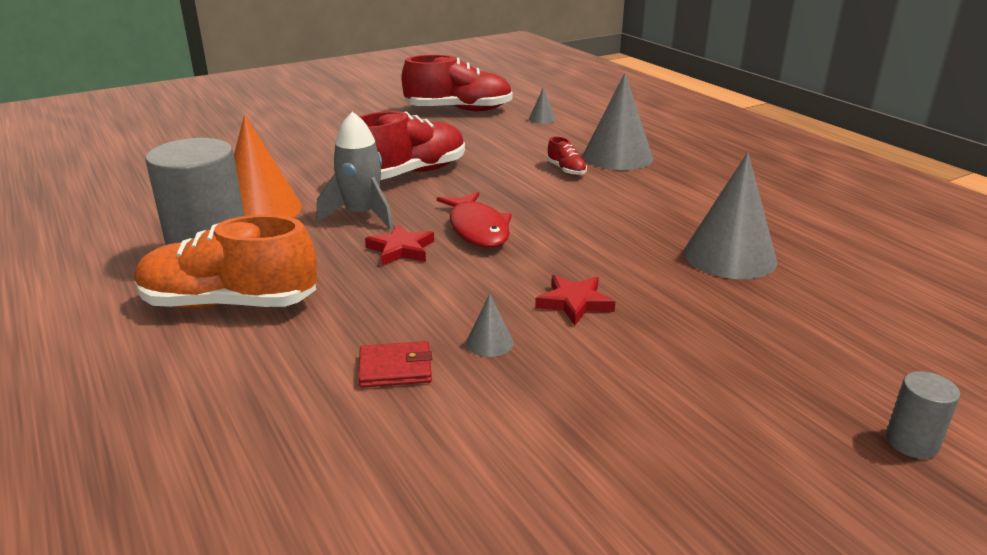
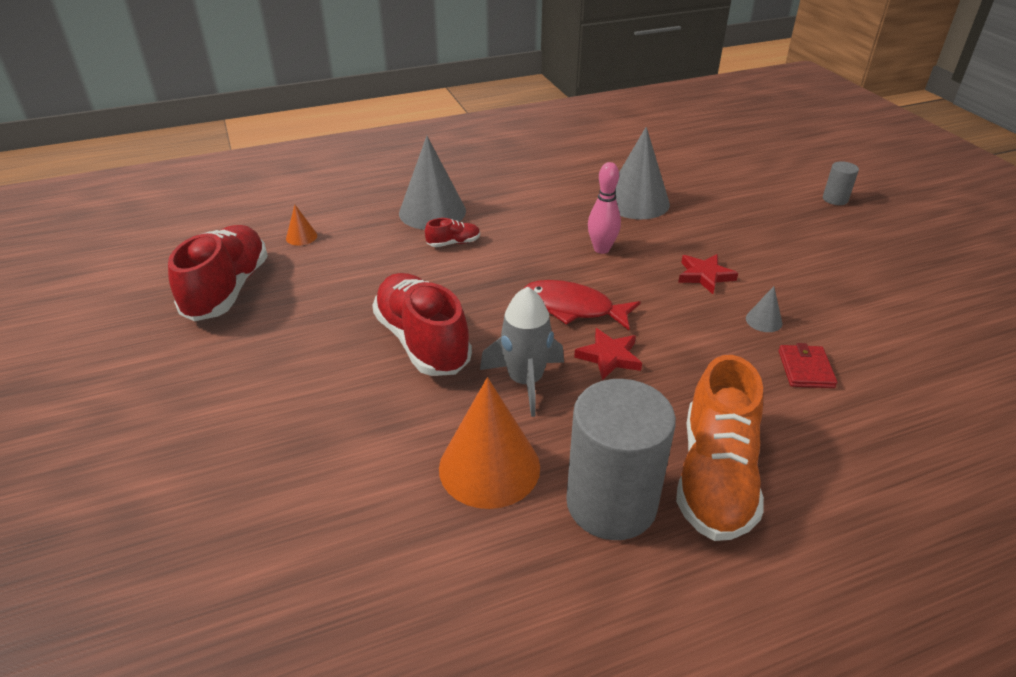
camera: 80 degrees left, 10 degrees up
(477, 229) = (573, 308): red fish -> red fish turned 150 degrees counterclockwise
(542, 119) = (301, 237): grey cone -> orange cone
(599, 239) = (601, 249): none -> pink bowling pin

